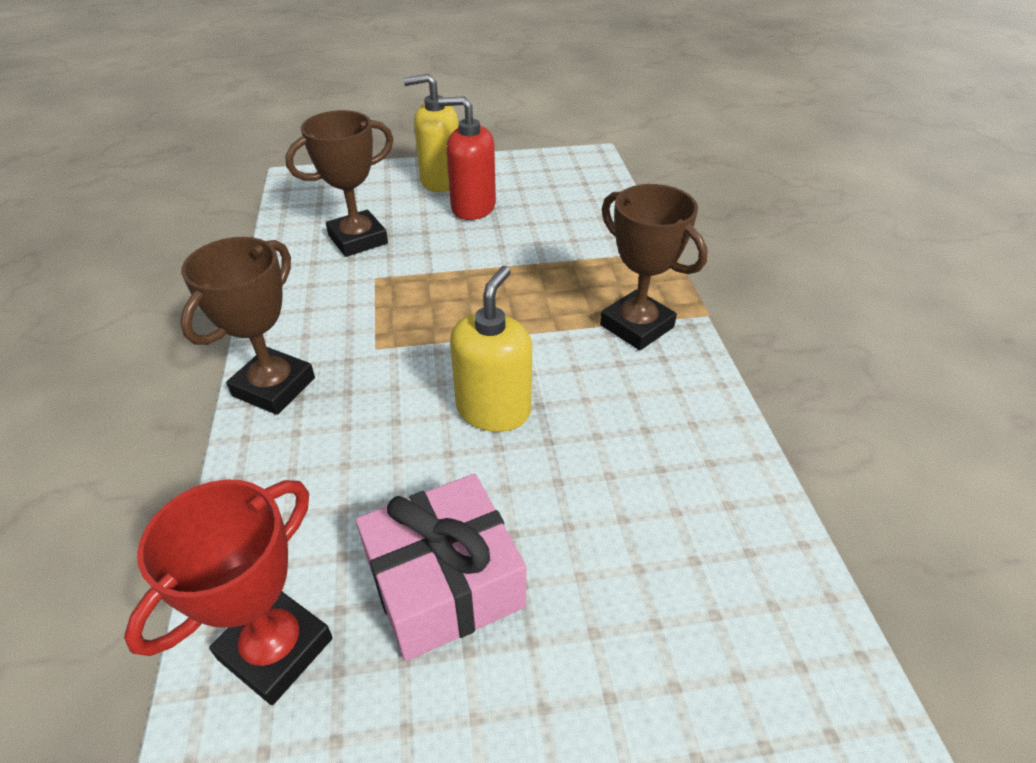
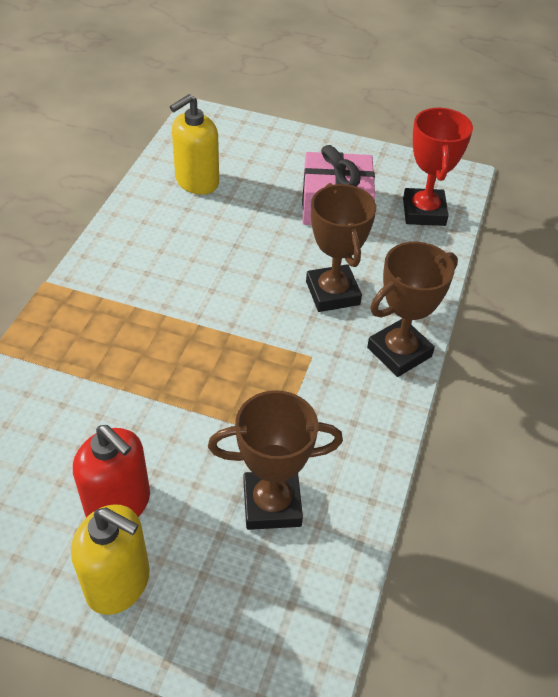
camera: 155 degrees left, 5 degrees up
(276, 649) = (424, 212): red trophy -> red trophy turned 60 degrees counterclockwise
(493, 410) = (255, 275): yellow soap dispenser -> yellow soap dispenser (197, 181)
(636, 326) = (106, 293): brown trophy -> brown trophy (332, 293)

